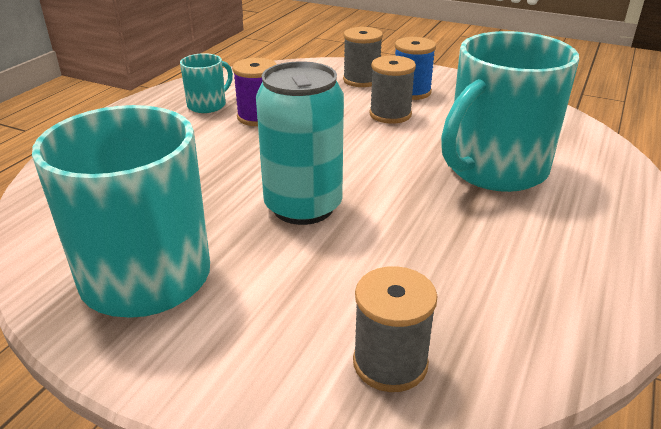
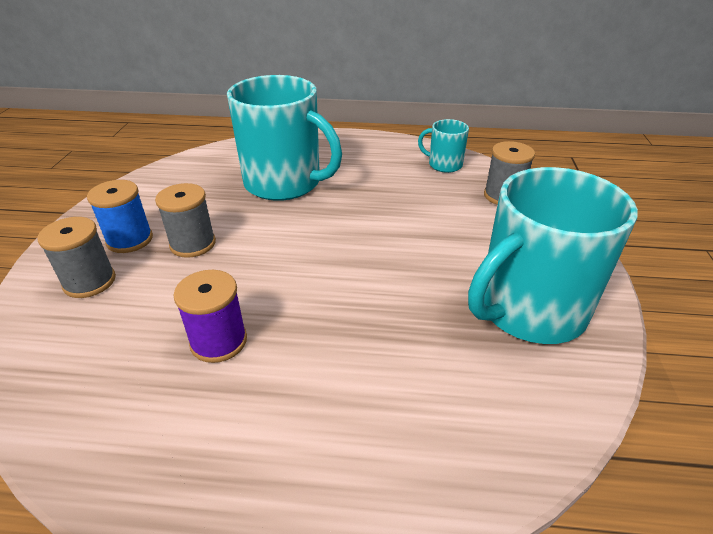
camera: 110 degrees left, 5 degrees up
(207, 105) = (187, 411): turquoise mug -> turquoise mug (444, 165)
(303, 207) = (388, 257): turquoise can -> none

